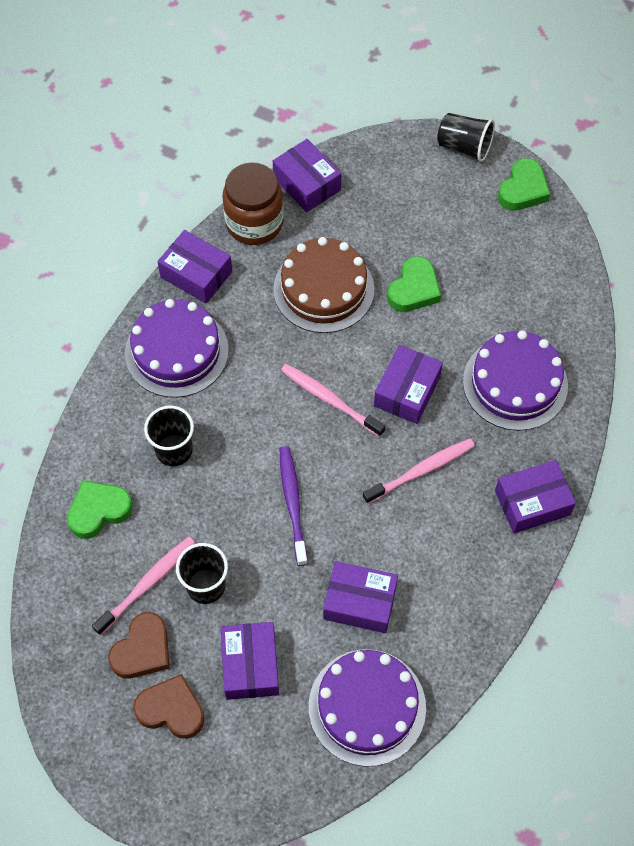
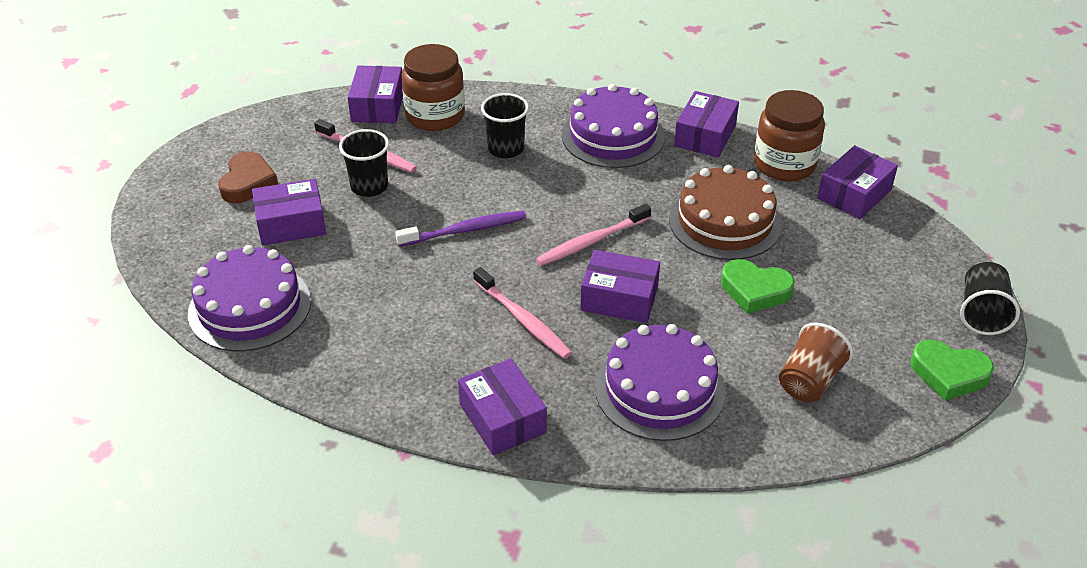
camera: 80 degrees right, 20 degrees down
(99, 511) = (435, 116): green heart -> brown jar
(142, 650) = (304, 159): brown heart -> none
(329, 399) = (591, 241): pink toothbrush -> pink toothbrush turned 150 degrees counterclockwise
(359, 602) = (362, 289): purple box -> purple box (377, 106)
(518, 280) = (809, 381): none -> brown cup

